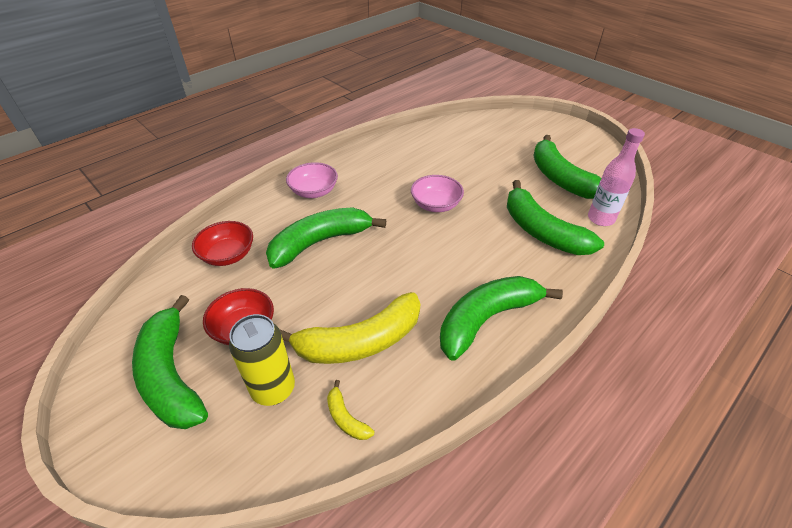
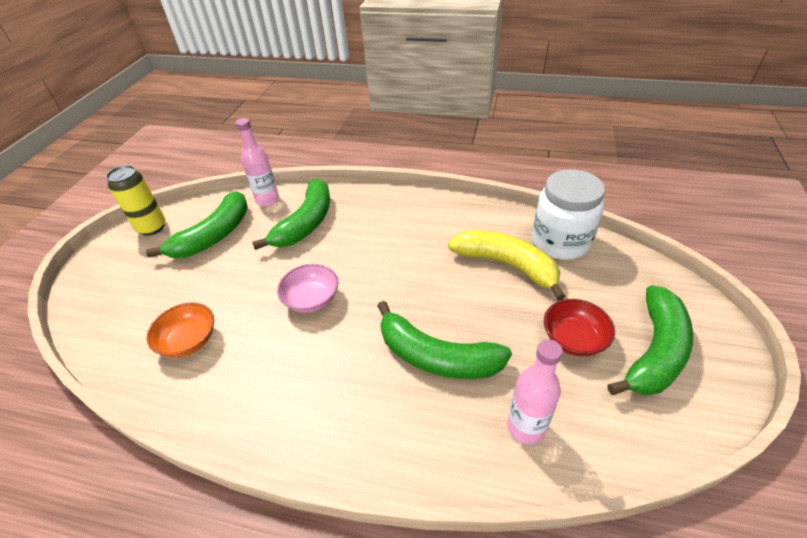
camera: 120 degrees left, 0 degrees up
(228, 255) = (526, 427): red bowl -> pink bottle
(273, 389) = (588, 285): yellow can -> yellow can (152, 227)
(314, 191) = (359, 425): pink bowl -> none
(346, 418) = (560, 242): yellow banana -> white jar
(446, 149) = (189, 341): none -> orange bowl
(487, 319) = (425, 217): green banana -> none

